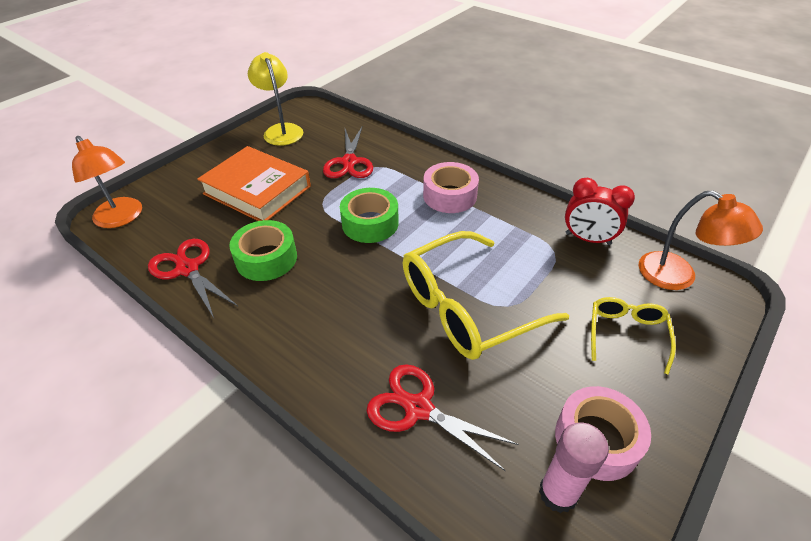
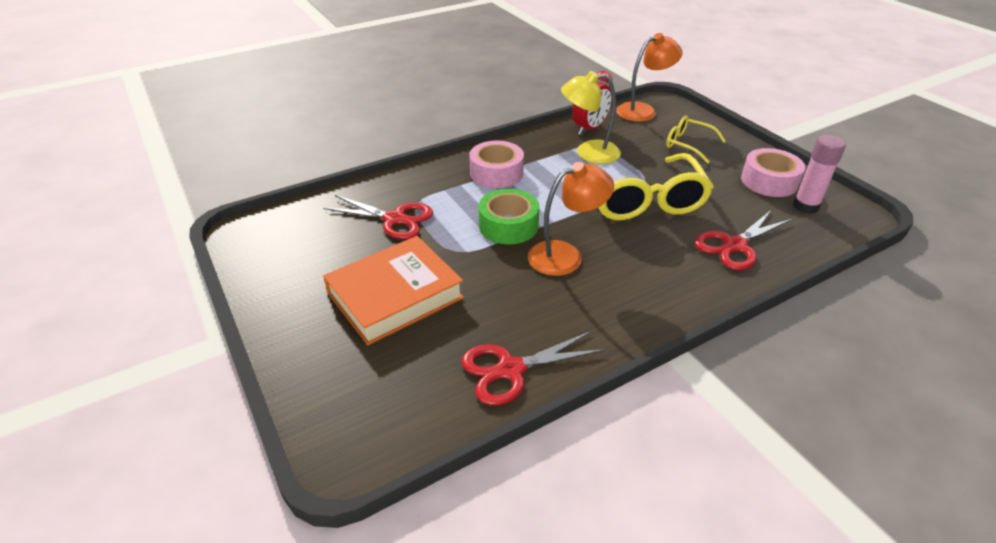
camera: 70 degrees left, 5 degrees down
(122, 218) = (364, 436): orange lamp -> orange lamp (565, 255)
(266, 258) = (525, 303): green tape -> none
(281, 130) = (278, 258): yellow lamp -> yellow lamp (588, 153)

